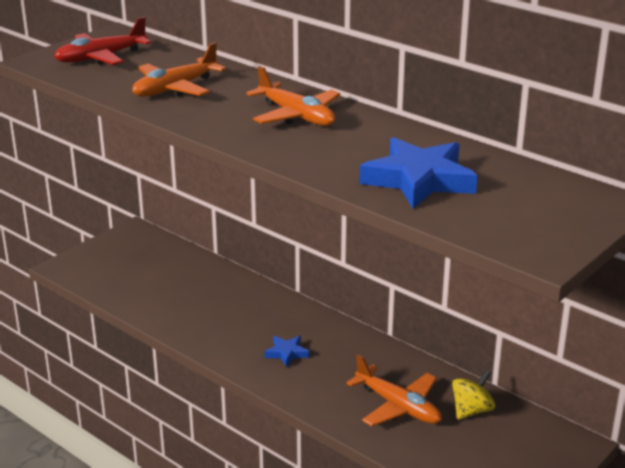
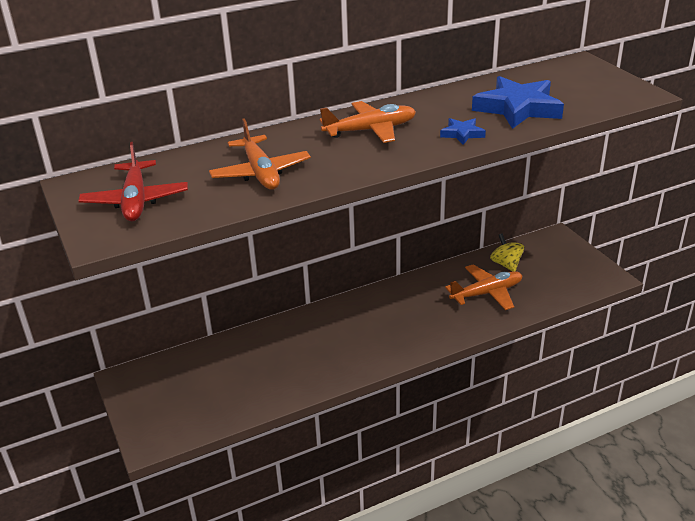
camera: 65 degrees left, 5 degrees up
(286, 353) = (392, 329): blue star -> blue star (462, 134)

